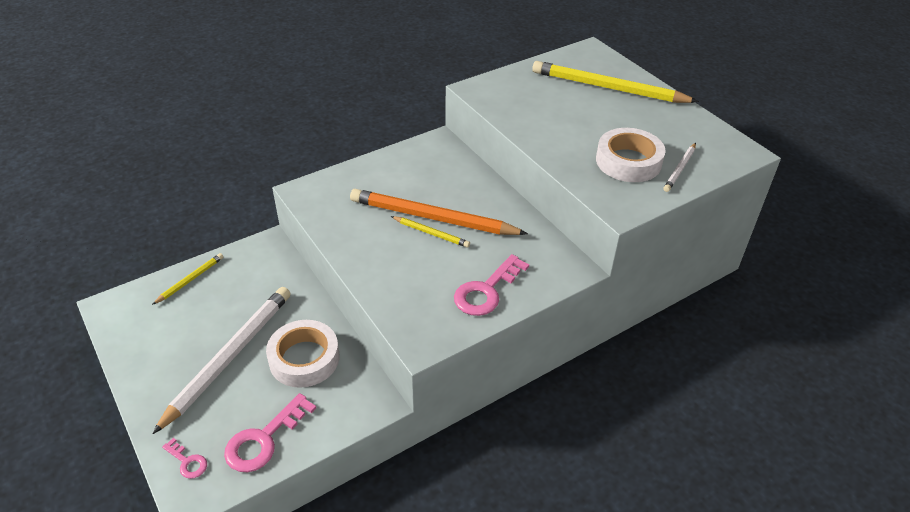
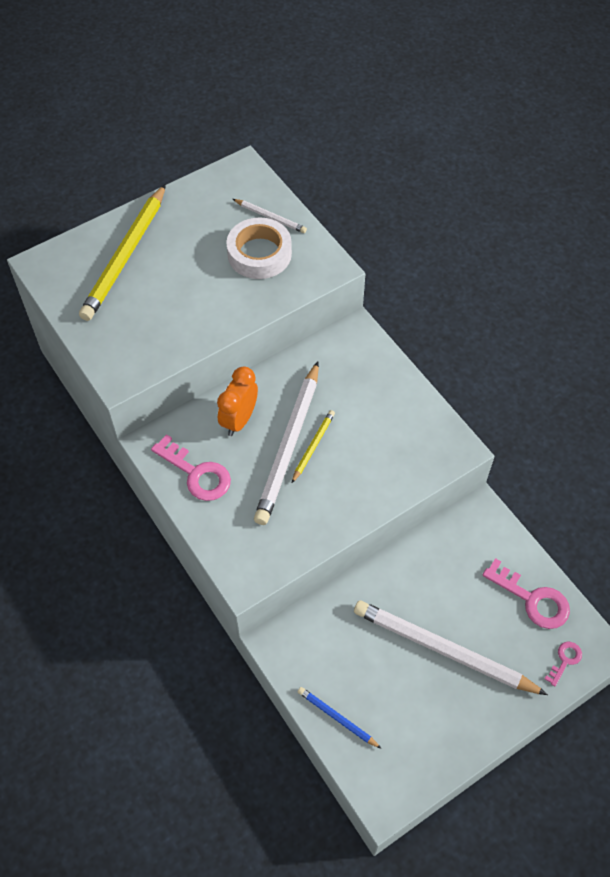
camera: 90 degrees left, 15 degrees up
(190, 280) = (337, 718): yellow pencil -> blue pencil
(304, 359) = (438, 579): white tape -> none
(432, 218) = (289, 446): orange pencil -> white pencil
(462, 188) = (239, 420): none -> orange clock
(486, 291) = (390, 399): pink key -> pink key (197, 474)

